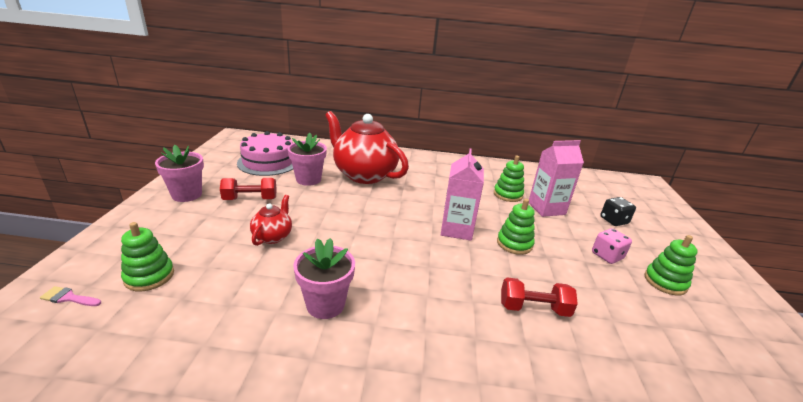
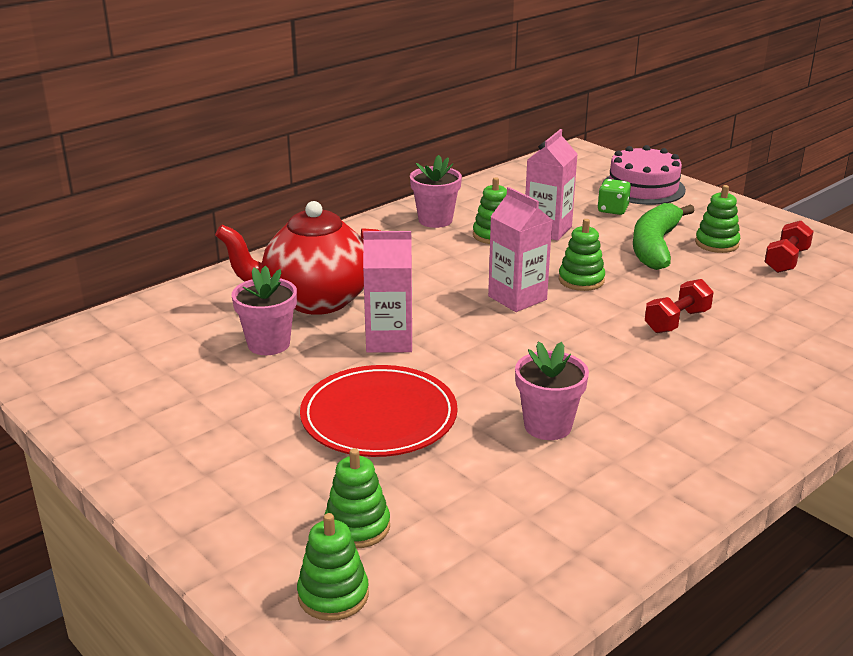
camera: 45 degrees left, 0 degrees up
(69, 298) = (333, 595): pink brush -> green stacking toy
(187, 195) = (172, 452): pink flower pot -> pink flower pot (435, 220)
(250, 199) = (260, 405): red dumbbell -> red dumbbell (786, 261)
(268, 162) = (164, 356): pink cake -> pink cake (643, 188)
(273, 236) = (379, 416): red teapot -> red plate
(353, 208) = (389, 341): none -> pink carton
(607, 256) = (655, 246): pink dice -> green banana
(614, 220) = (612, 210): black dice -> green dice

